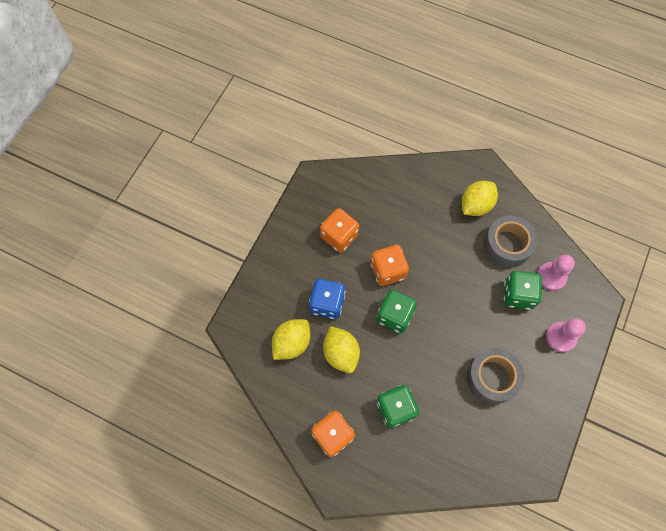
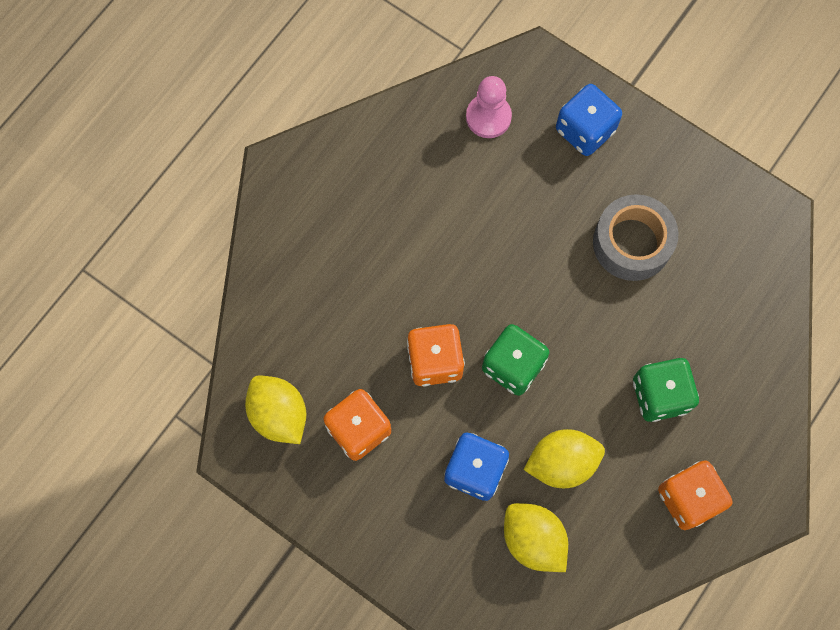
camera: 80 degrees left, 5 degrees up
(476, 205) = (346, 197): yellow lemon -> yellow lemon (279, 414)
(507, 245) = (424, 167): grey tape -> none
(518, 295) = (509, 173): green dice -> none
(561, 337) = (585, 130): pink pawn -> blue dice

